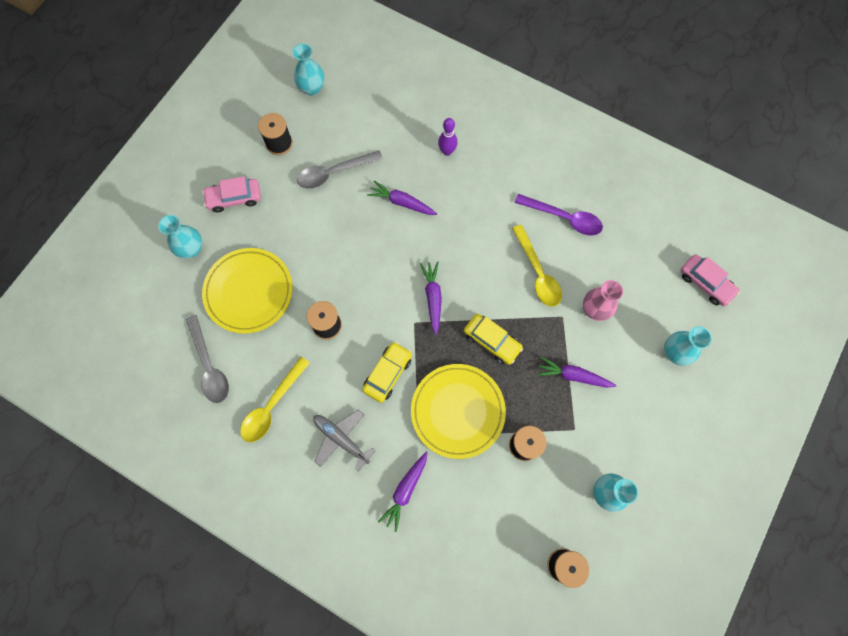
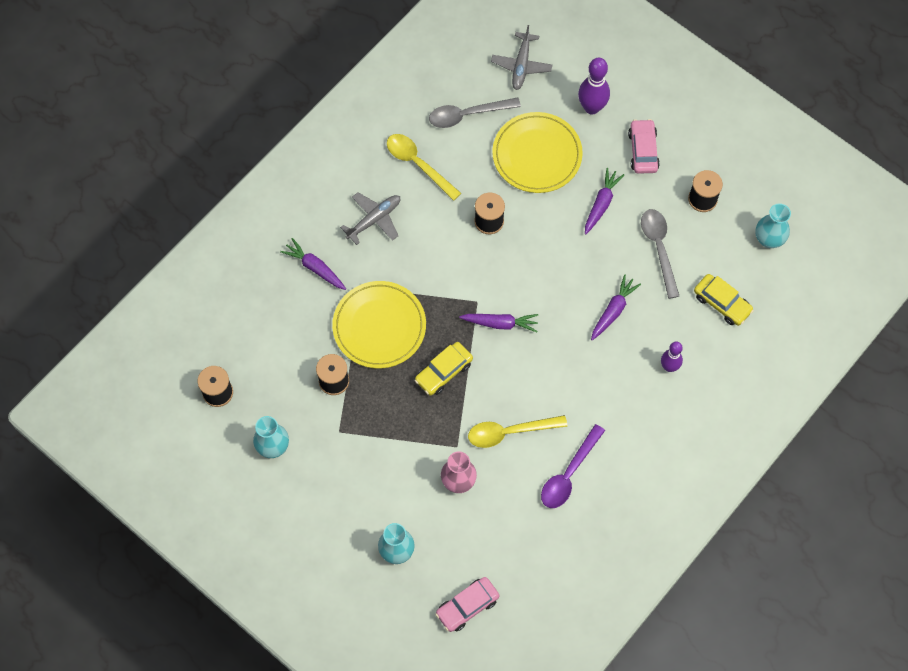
camera: 100 degrees right, 5 degrees down
(147, 322) = (521, 65): none -> grey plane
(191, 249) = (592, 107): turquoise vase -> purple bowling pin
(387, 373) = (429, 269): yellow car -> yellow car (722, 303)
(573, 376) = (392, 443): purple carrot -> purple carrot (601, 204)

